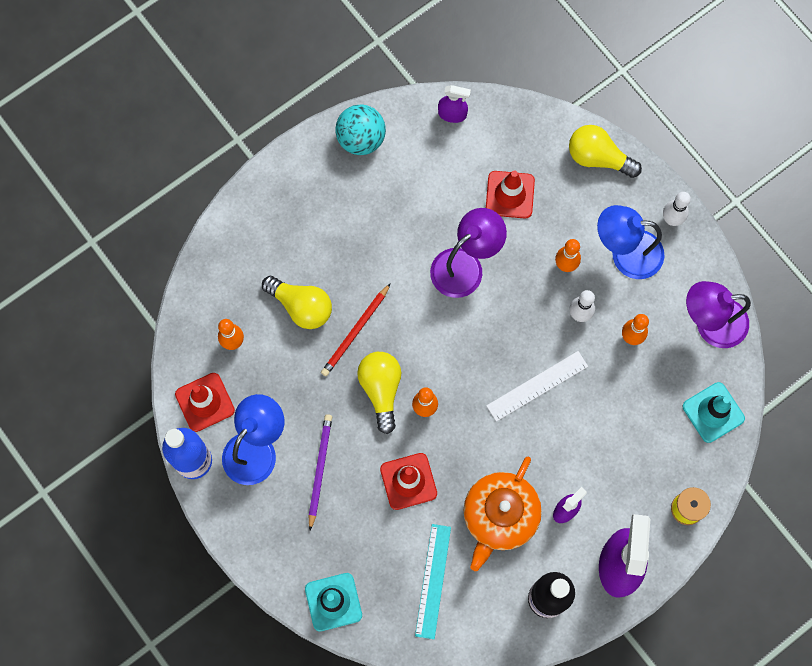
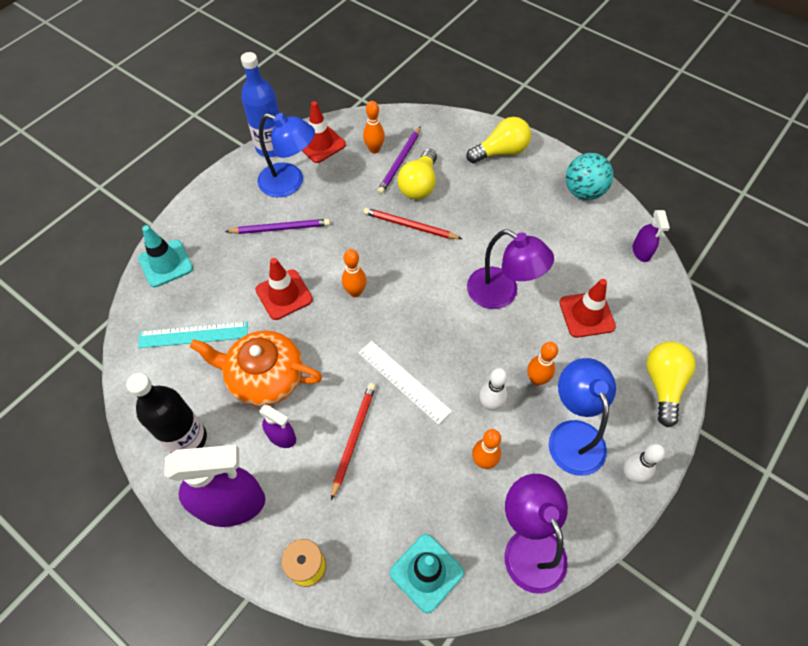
camera: 75 degrees right, 15 degrees down
(261, 318) = (400, 162): none -> purple pencil
(381, 389) = (363, 255): yellow light bulb -> yellow light bulb (501, 152)
(582, 445) = (353, 438): none -> red pencil

